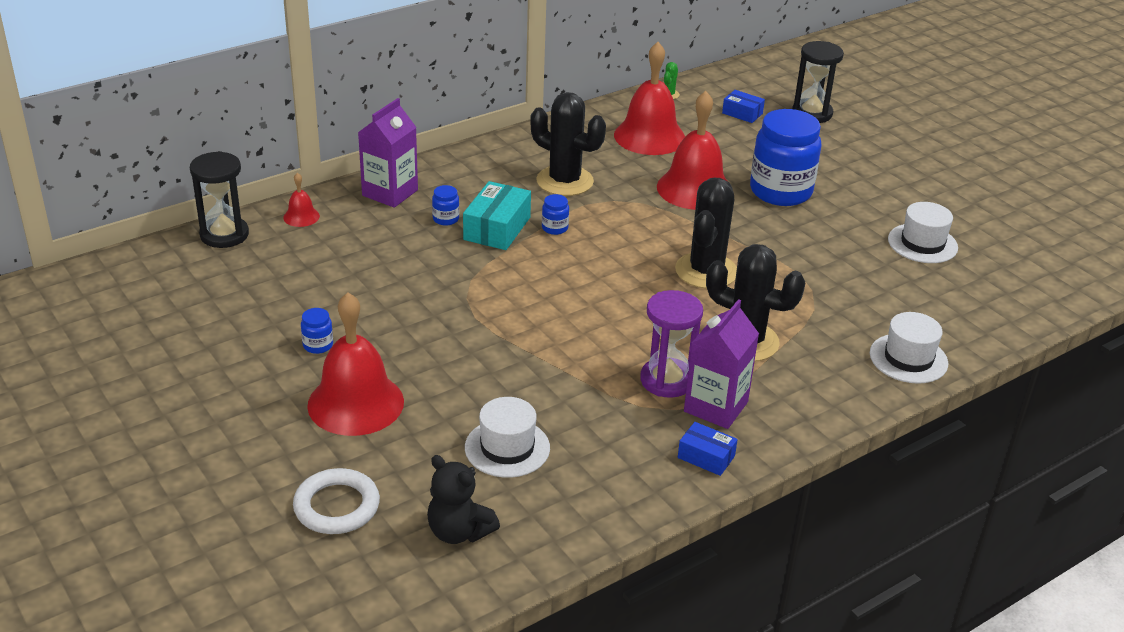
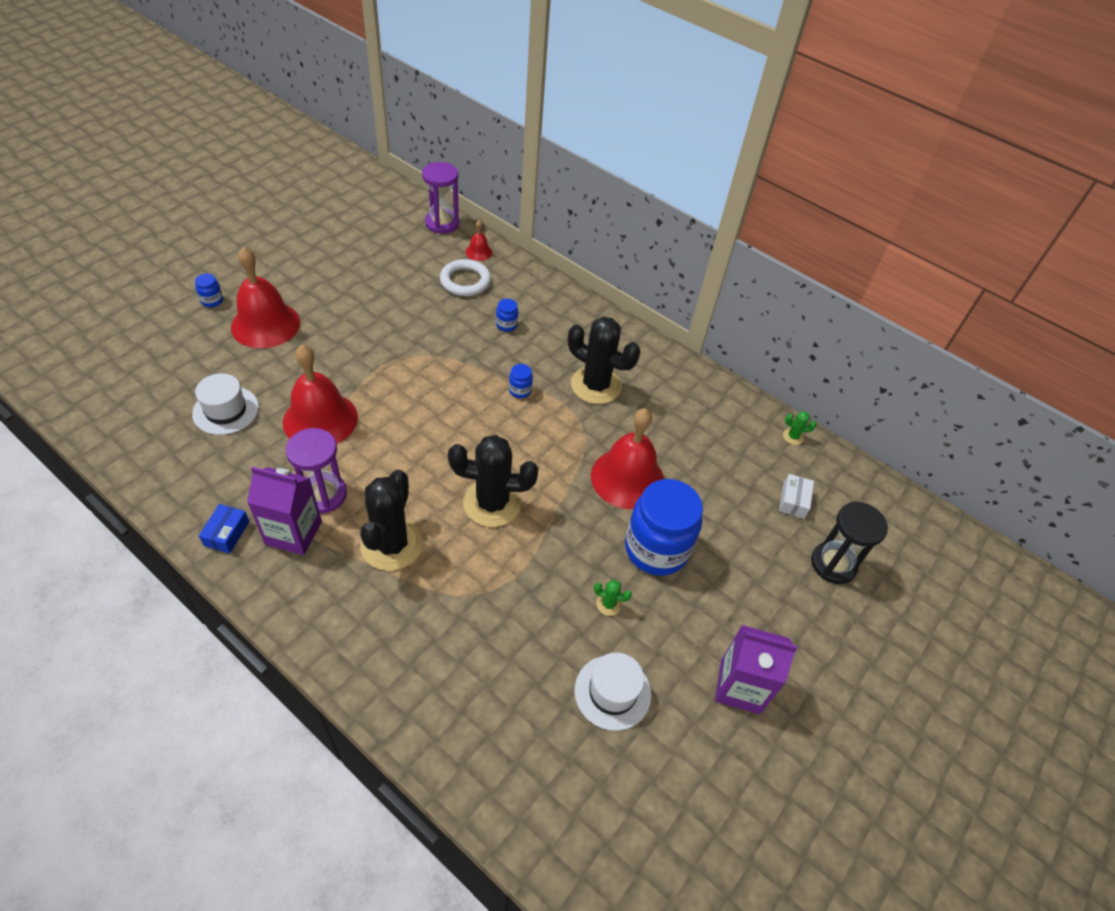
camera: 70 degrees right, 15 degrees up
(224, 235) = (442, 223): black hourglass -> purple hourglass
(318, 345) = (326, 293): blue jar -> blue jar (212, 300)
(337, 506) = (158, 338): white ring -> white ring (465, 281)
(390, 193) = (530, 288): purple carton -> purple carton (740, 686)
(459, 532) = (134, 401): black teddy bear -> none
(497, 228) = (505, 356): turquoise box -> none
(565, 181) = (596, 385): black cactus -> black cactus turned 75 degrees counterclockwise
(649, 136) = (704, 432): red bell -> red bell (320, 419)
(742, 113) = (793, 501): blue box -> white box
(835, 228) = (608, 604): none -> green cactus
(908, 358) = (396, 686): white hat -> none

